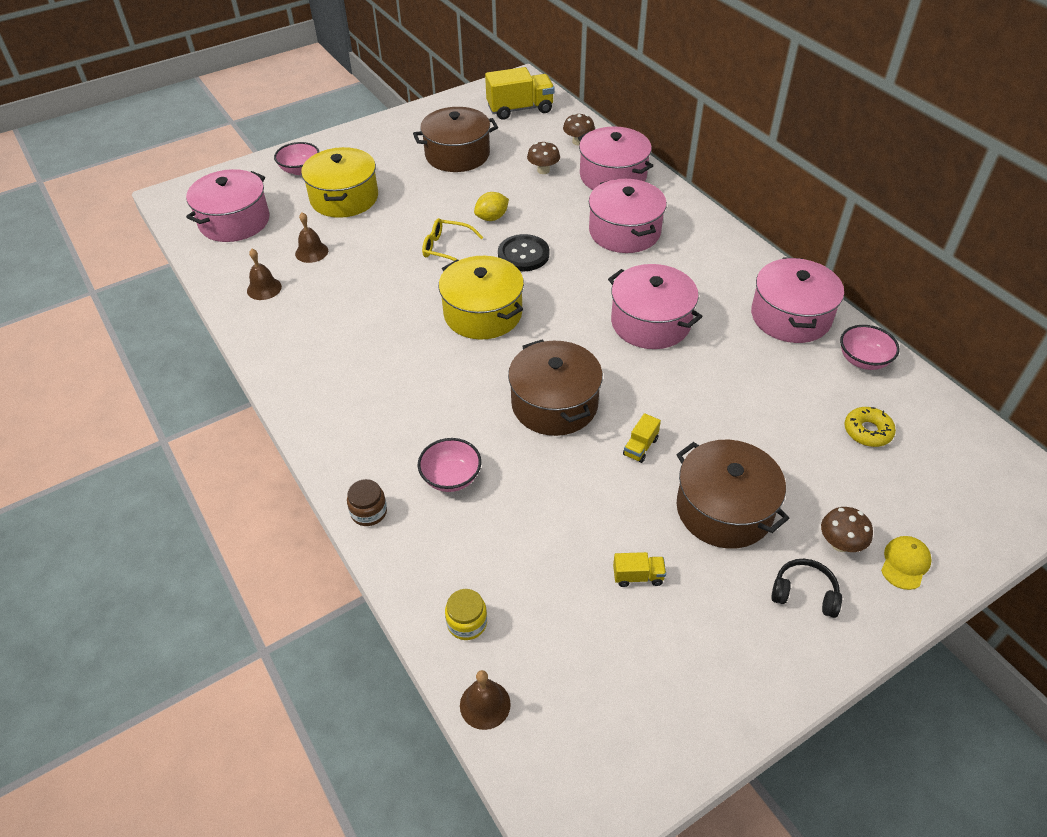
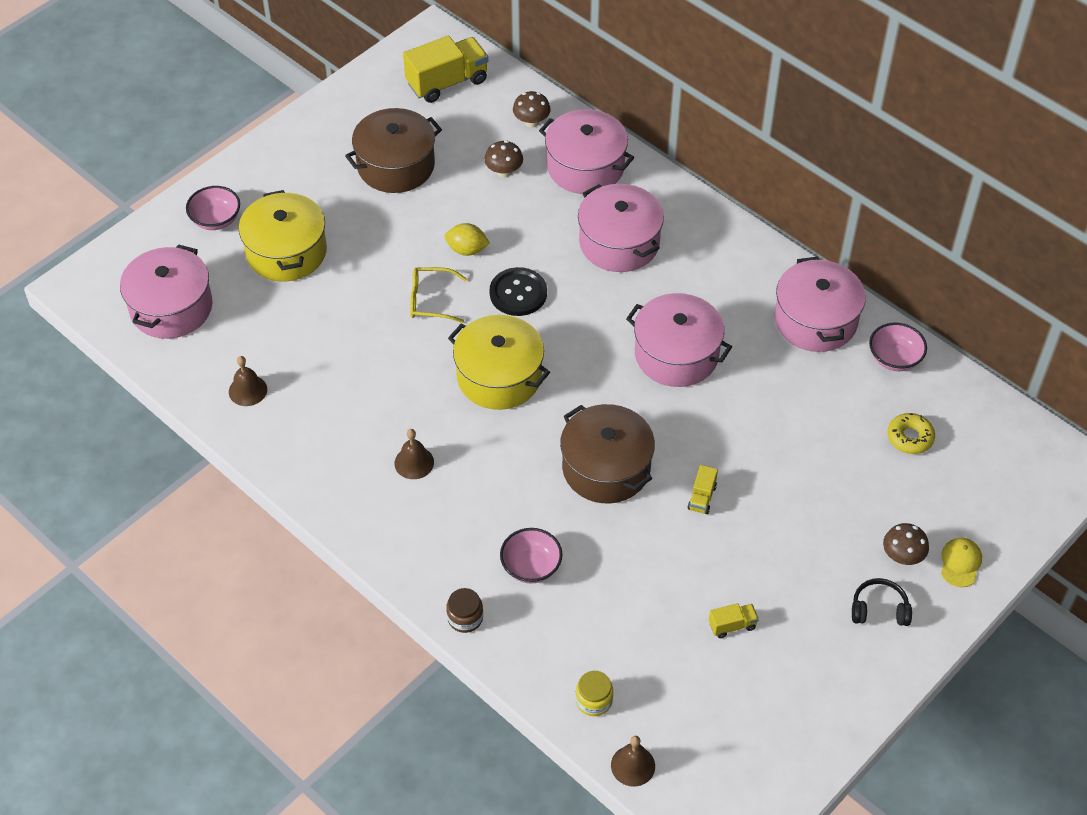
camera: 15 degrees left, 5 degrees up
(311, 252) = (280, 333): brown bell -> brown bell (414, 462)
(492, 218) = (467, 250): yellow lemon -> yellow lemon turned 60 degrees clockwise
(724, 509) = (794, 545): brown pot -> none

